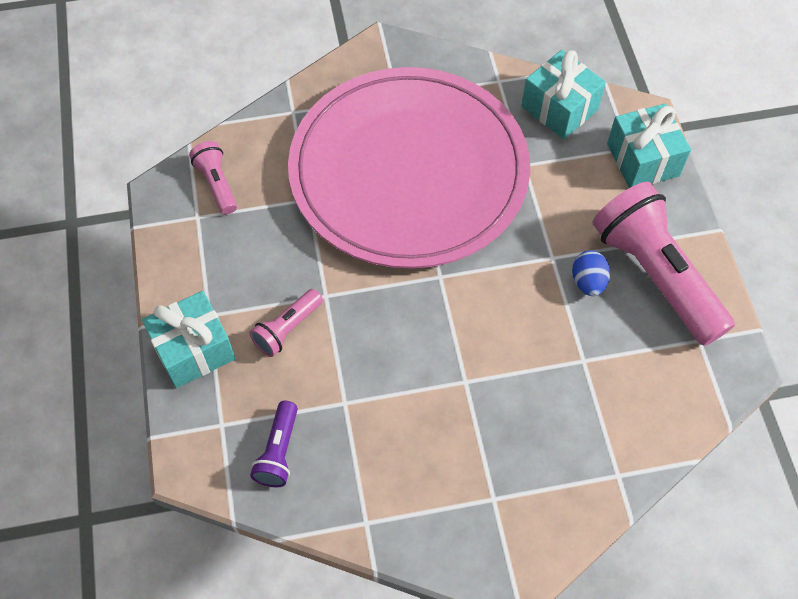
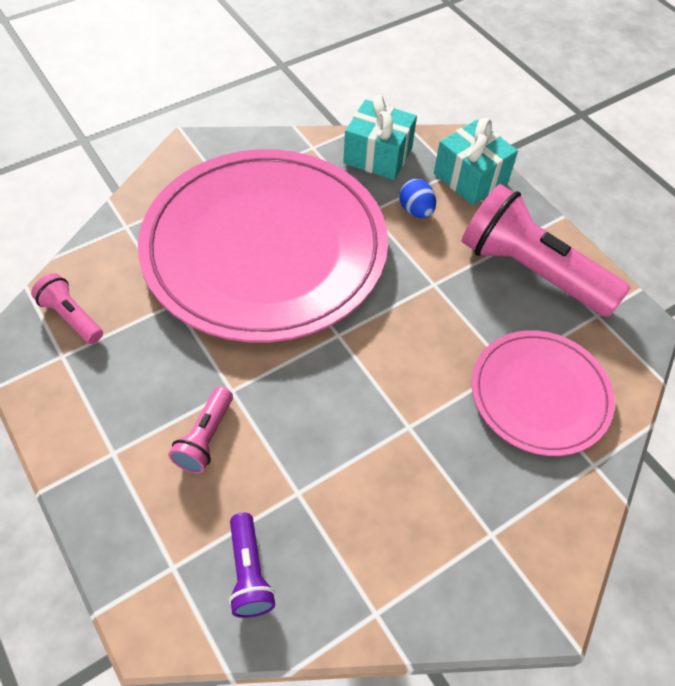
camera: 25 degrees left, 5 degrees down
(193, 350) = (110, 496): turquoise gift -> none
(588, 282) = (476, 295): blue egg -> blue egg (416, 210)
(600, 395) = (539, 394): none -> pink plate

